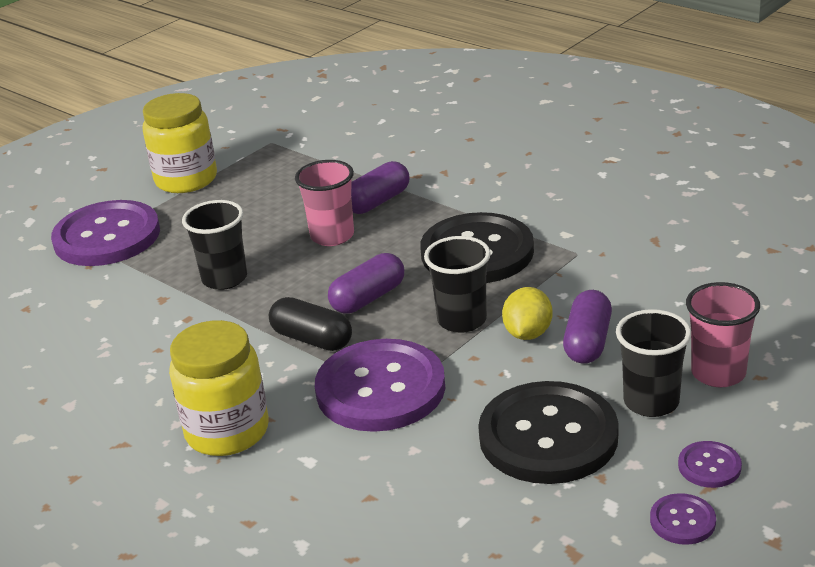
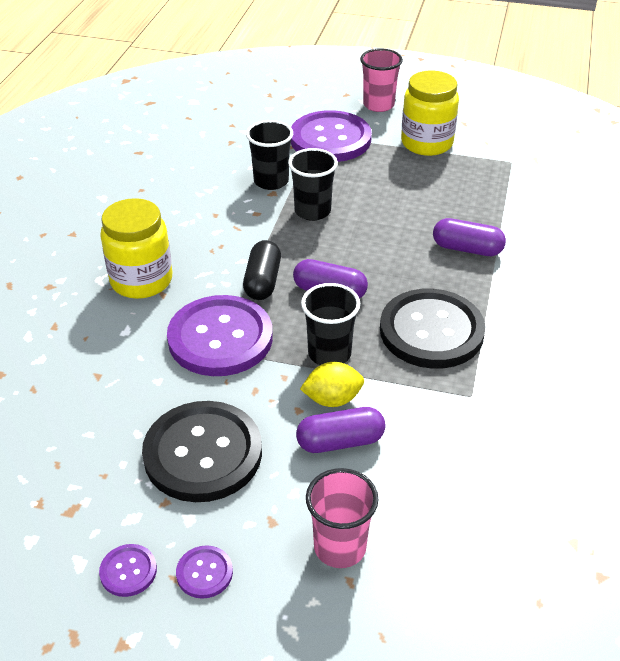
camera: 60 degrees right, 10 degrees up
(332, 236) = (401, 242): pink cup -> pink cup (378, 105)
(651, 402) = (276, 509): black cup -> black cup (271, 181)

